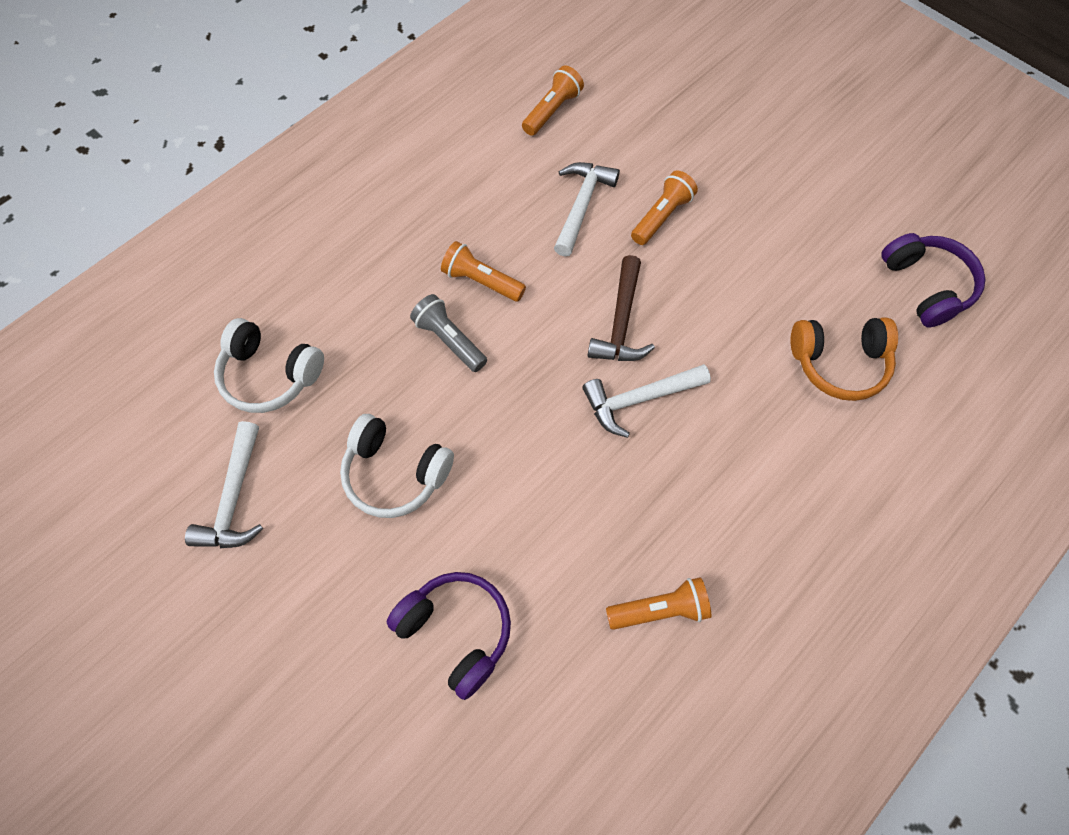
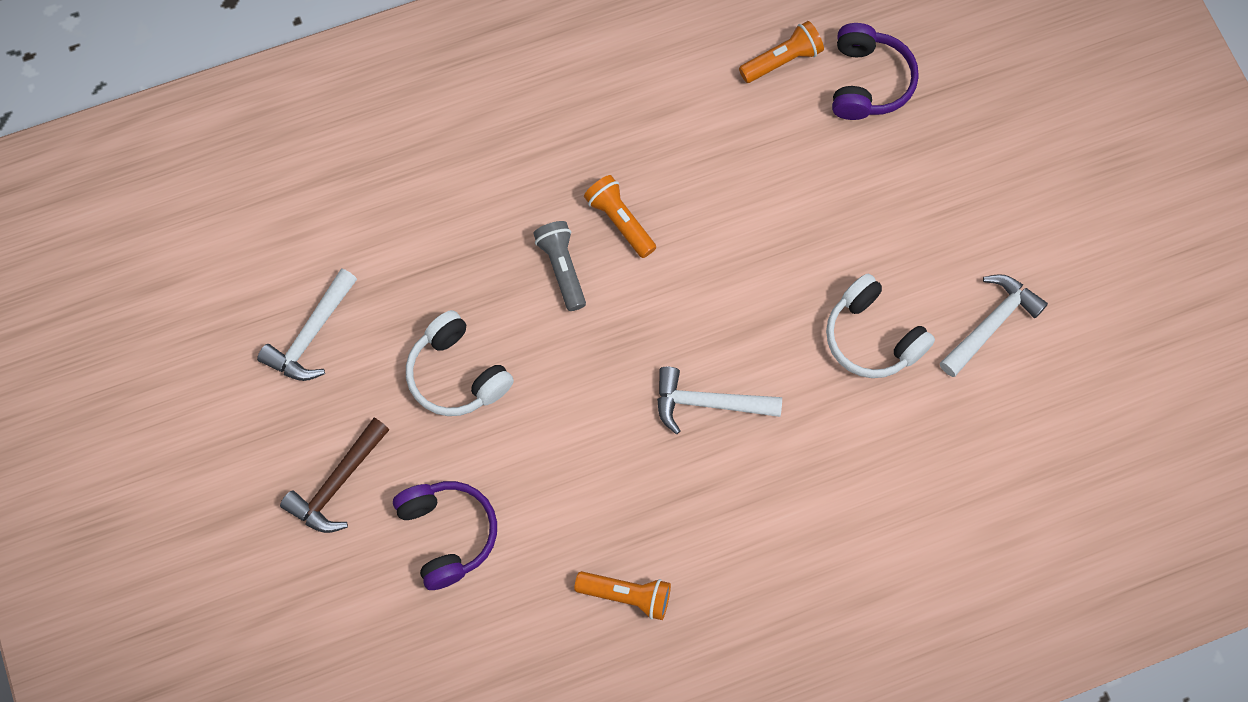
camera: 25 degrees right, 5 degrees up
(270, 375) = (386, 232): white headphones -> white headphones (872, 337)
(581, 206) = (757, 182): white hammer -> white hammer (991, 324)
(621, 322) = (731, 320): brown hammer -> brown hammer (337, 483)
(662, 216) = (831, 227): orange flashlight -> none
(839, 363) = (917, 452): orange headphones -> none
(926, 286) = (1053, 415): purple headphones -> purple headphones (867, 82)

